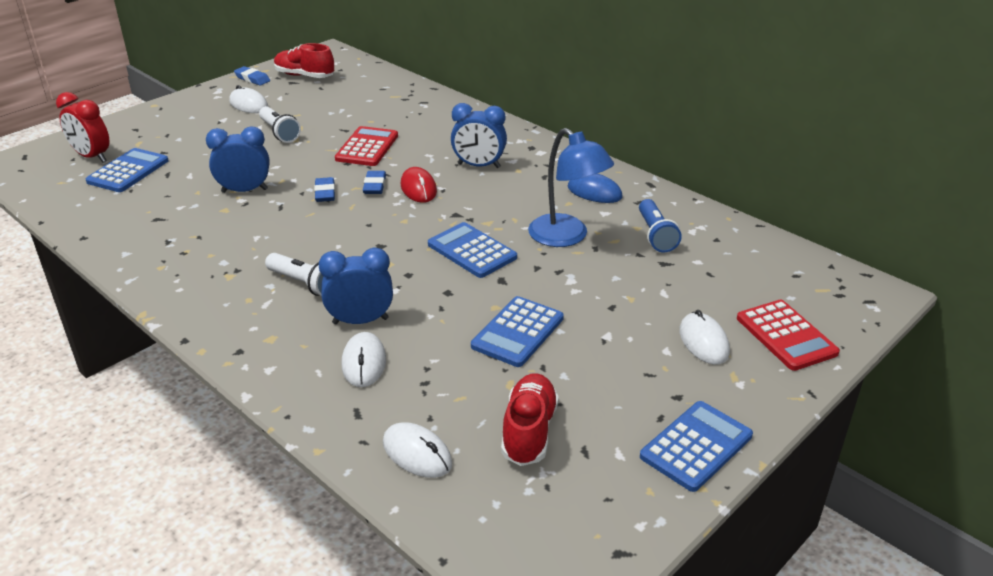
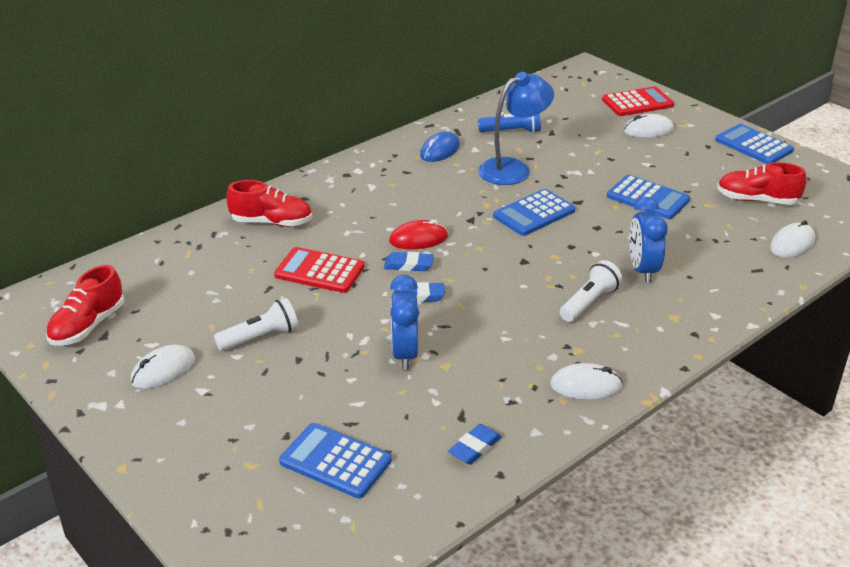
camera: 85 degrees left, 0 degrees up
(92, 157) = (282, 507): red clock -> none
(252, 79) = (73, 374): blue eraser -> blue eraser (475, 448)
(364, 363) = (698, 267): white mouse -> white mouse (585, 385)
(442, 122) = (271, 222): none -> red shoe
(479, 166) = (378, 204): blue clock -> none

